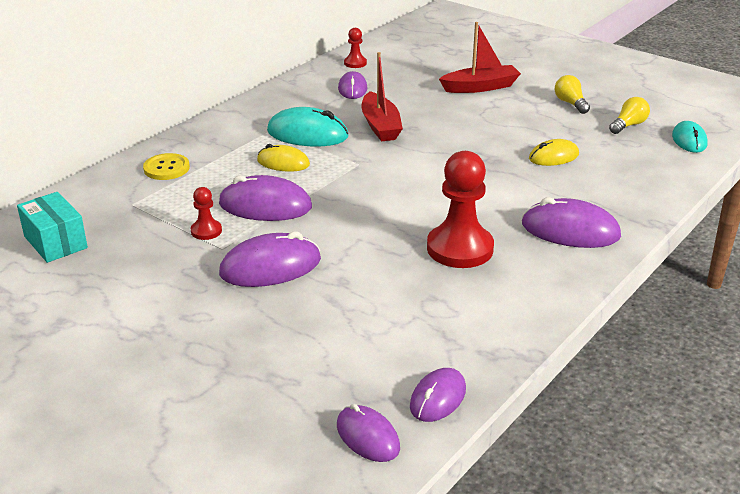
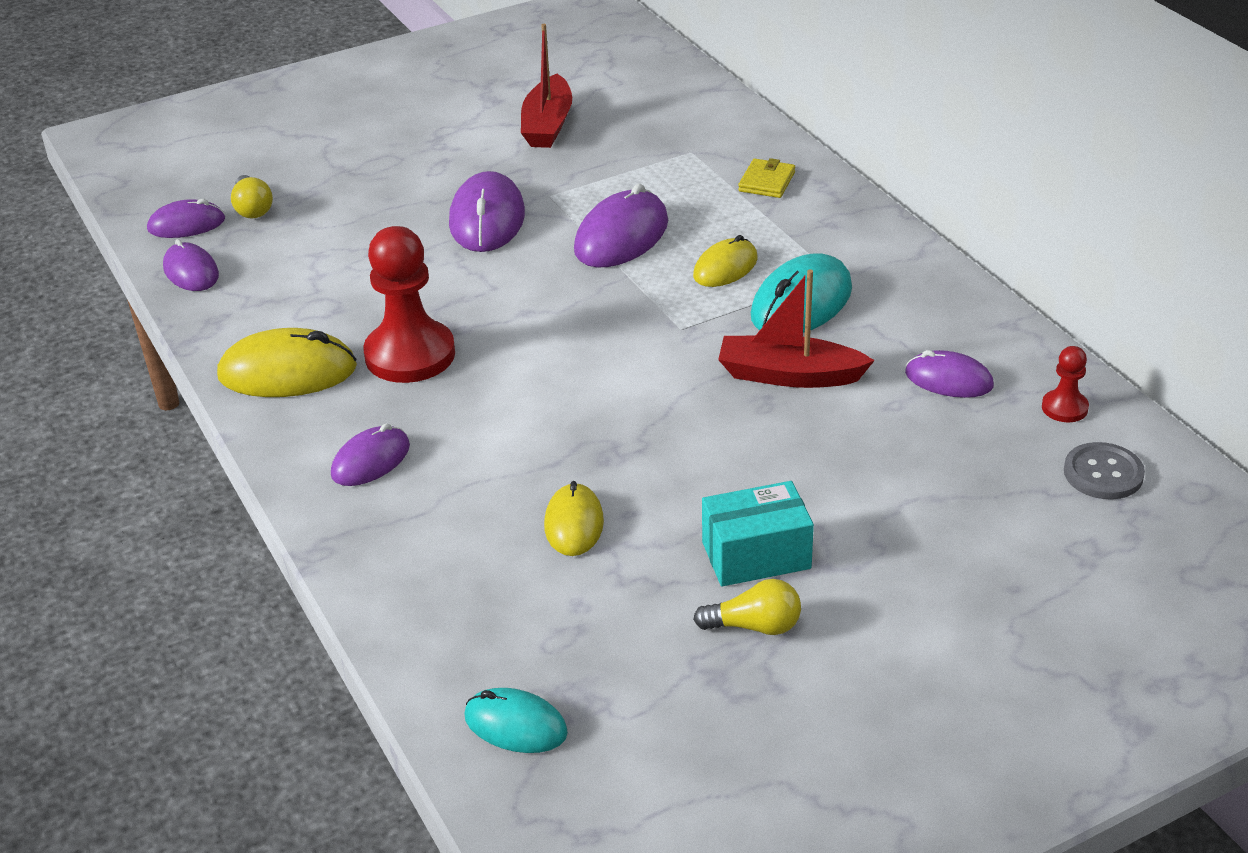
camera: 115 degrees right, 5 degrees up
(55, 242) = (641, 104): turquoise box -> turquoise box (756, 555)
(166, 168) = (767, 182): yellow button -> yellow wallet
(206, 231) = (593, 190): red pawn -> none
(397, 52) = (1103, 473): none -> grey button
(480, 87) = (885, 531): red boat -> red boat (547, 125)
(520, 293) = (287, 372): none -> yellow mouse
(570, 230) = (371, 460): purple mouse -> purple mouse, size x0.63
(628, 125) = (622, 667): yellow light bulb -> yellow light bulb (252, 209)

